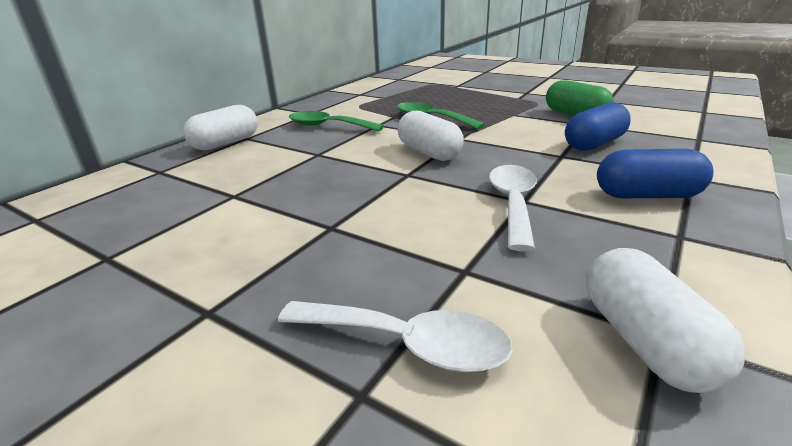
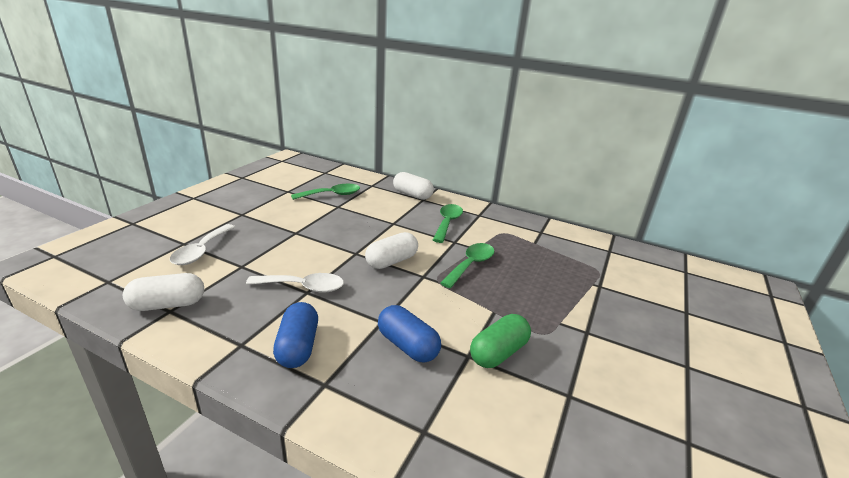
camera: 80 degrees right, 0 degrees up
(175, 203) = (332, 195): none -> green spoon

